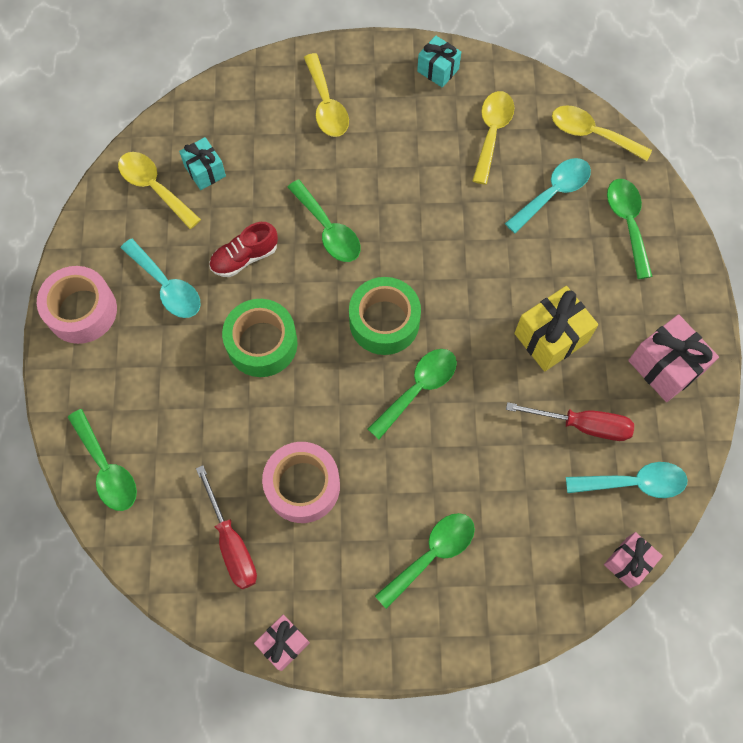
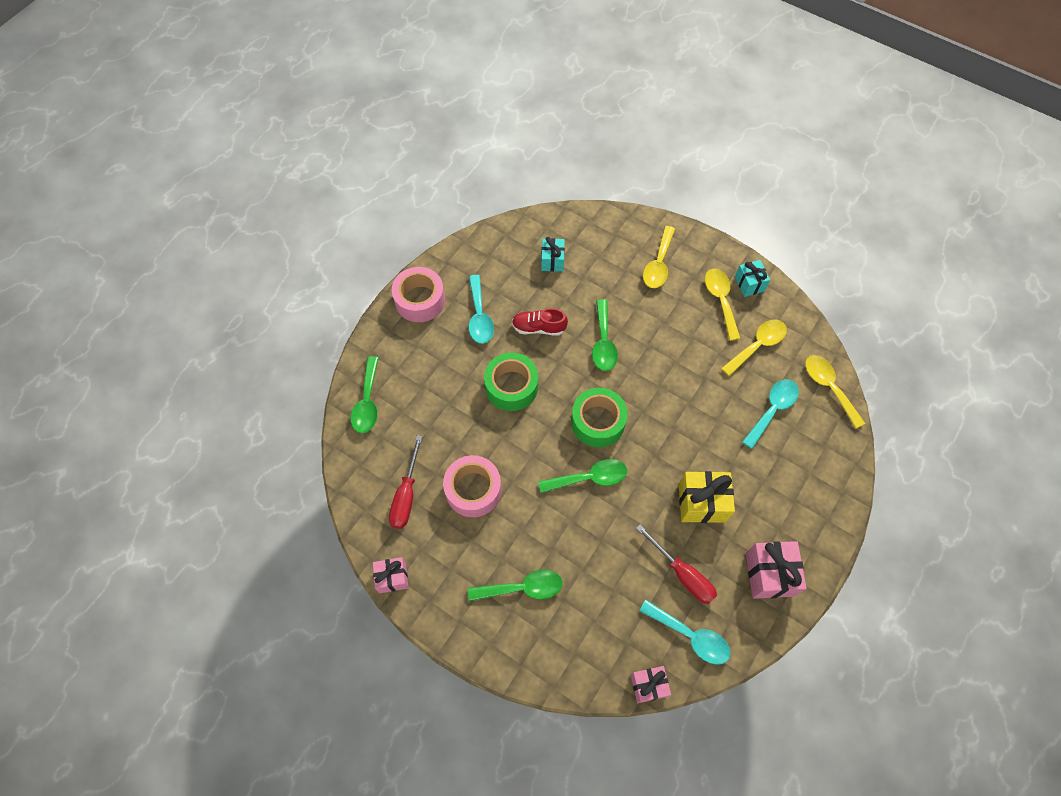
camera: 35 degrees right, 5 degrees down
(154, 187) = (514, 252): yellow spoon -> yellow spoon (720, 300)
(553, 193) = (772, 409): turquoise spoon -> turquoise spoon turned 45 degrees counterclockwise
(627, 223) = (811, 461): green spoon -> none

